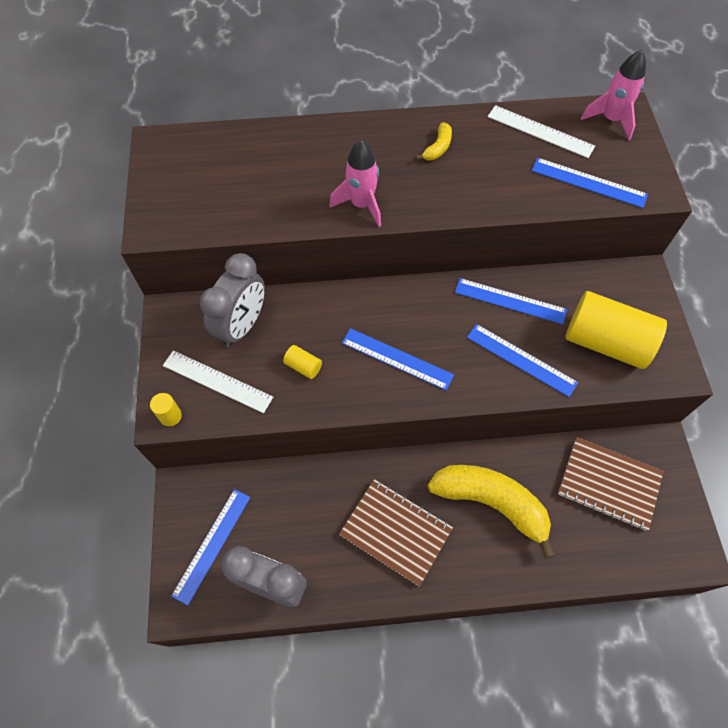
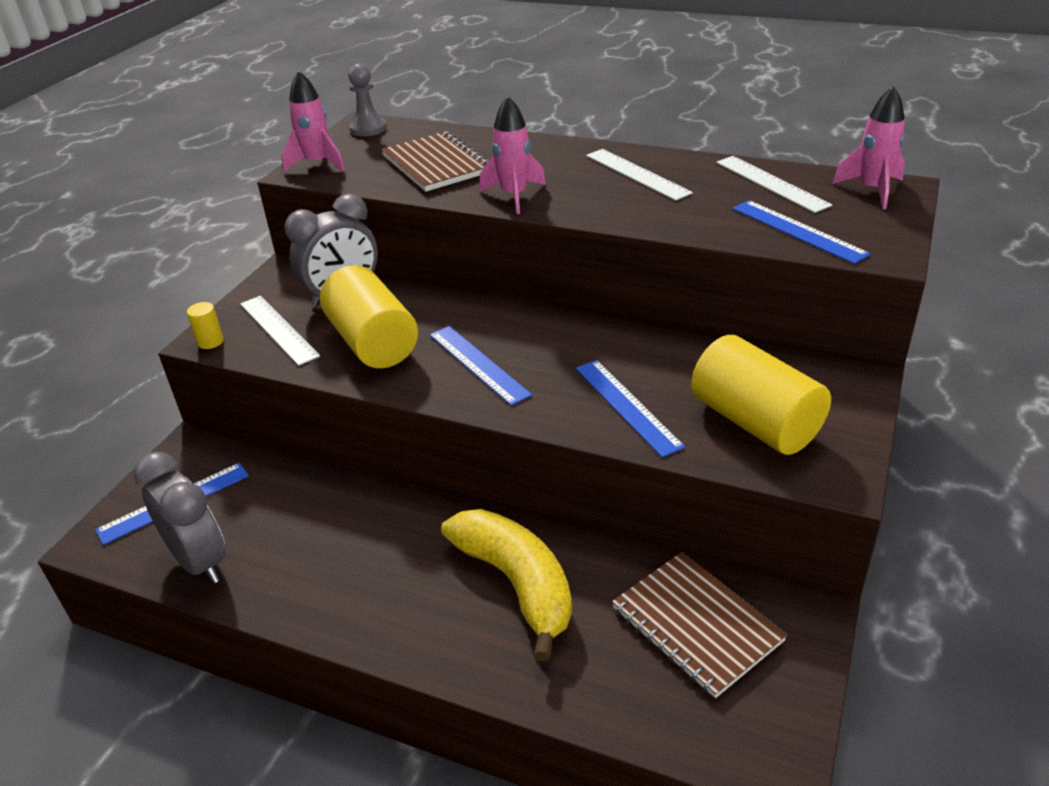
camera: 30 degrees right, 25 degrees down
(160, 212) = (317, 164): none -> pink rocket
(169, 149) = (368, 129): none -> grey pawn
(303, 366) = (373, 342): yellow cylinder -> yellow cylinder, size x2.45
(395, 532) = (375, 567): brown notebook -> brown notebook (436, 164)
(438, 148) = (637, 174): yellow banana -> white ruler
(510, 301) = (657, 353): blue ruler -> none

